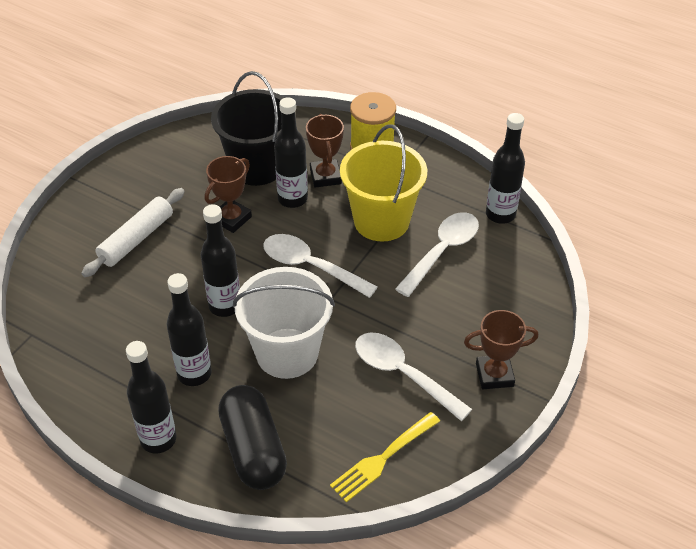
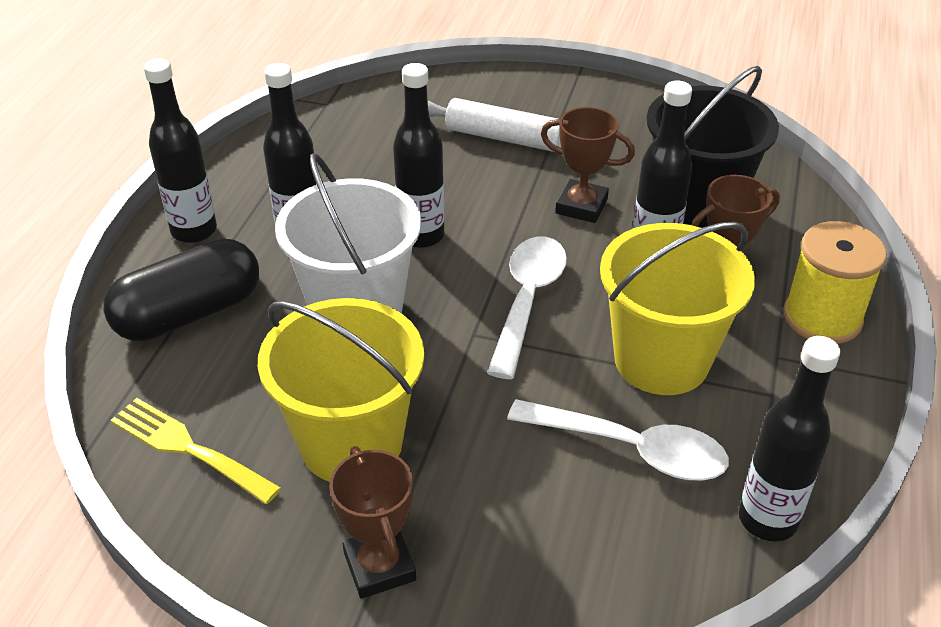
camera: 75 degrees right, 5 degrees down
(403, 374) = (351, 443): white spoon -> yellow bucket

